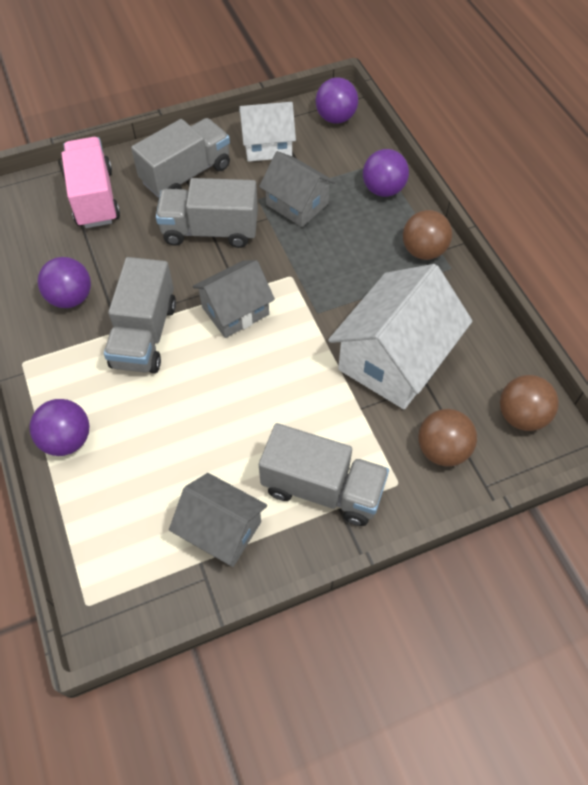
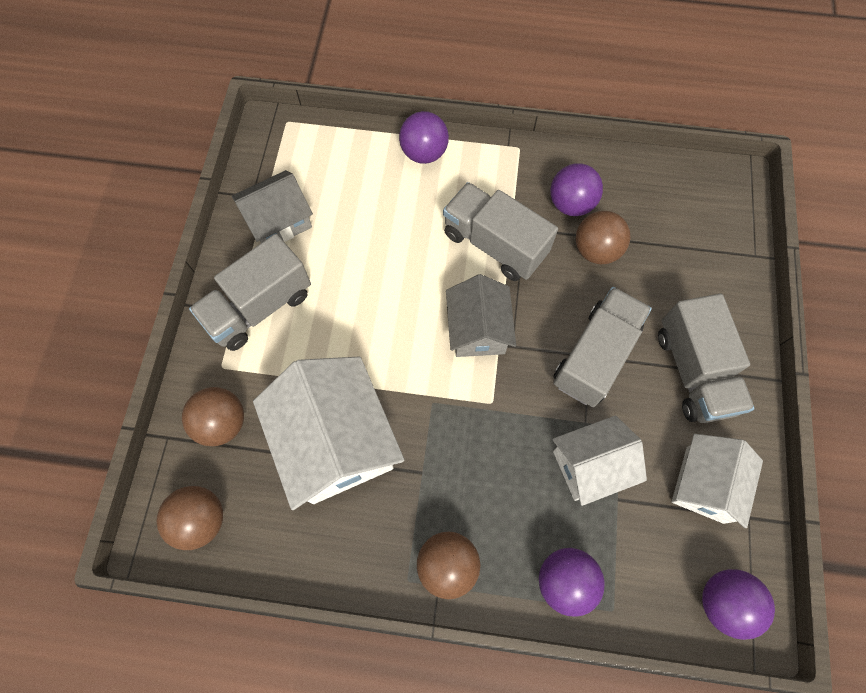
camera: 120 degrees right, 10 degrees up
(95, 198) = (696, 269): pink truck -> none
(111, 264) = (596, 250): none -> brown ball
(297, 204) = (590, 465): grey house -> white house

